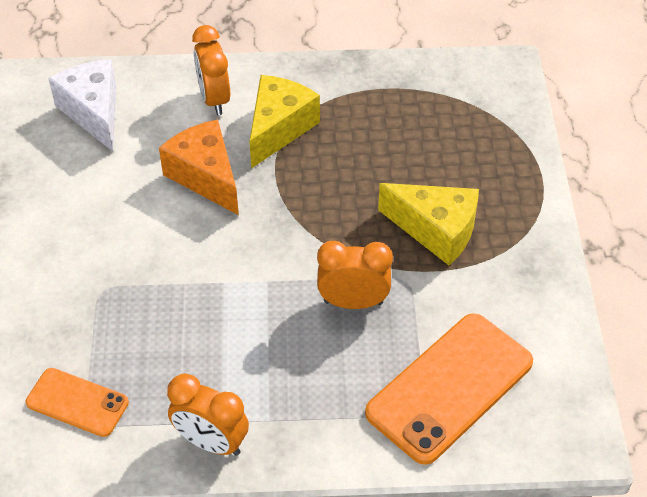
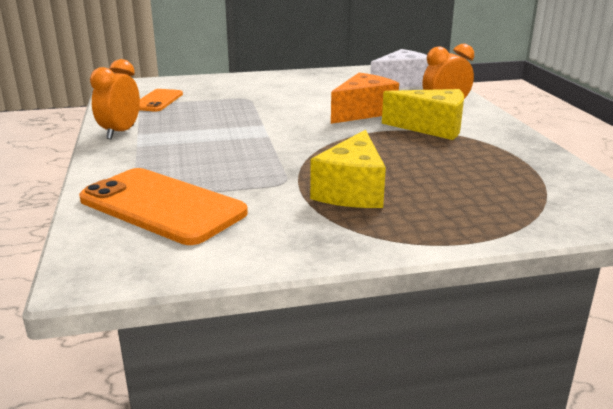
camera: 80 degrees right, 25 degrees down
(353, 302) = (254, 164): orange clock -> none

